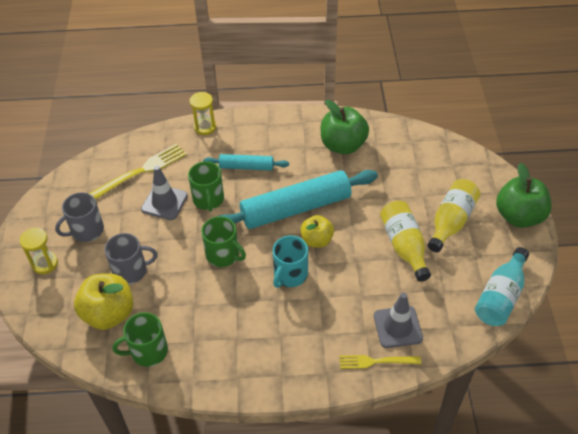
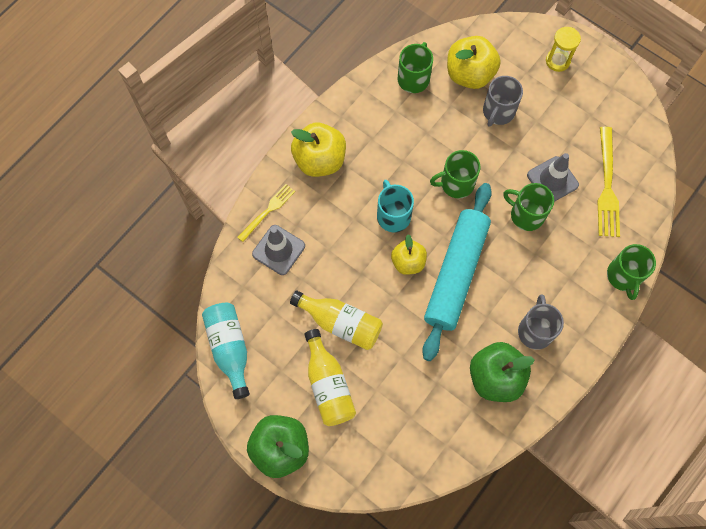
camera: 130 degrees right, 20 degrees up
(86, 230) = (569, 106): grey mug -> grey mug (535, 330)
(205, 127) = (624, 276): yellow hourglass -> green mug
(246, 167) = (540, 273): turquoise rolling pin -> none
(294, 361) = (320, 160): none -> yellow apple

